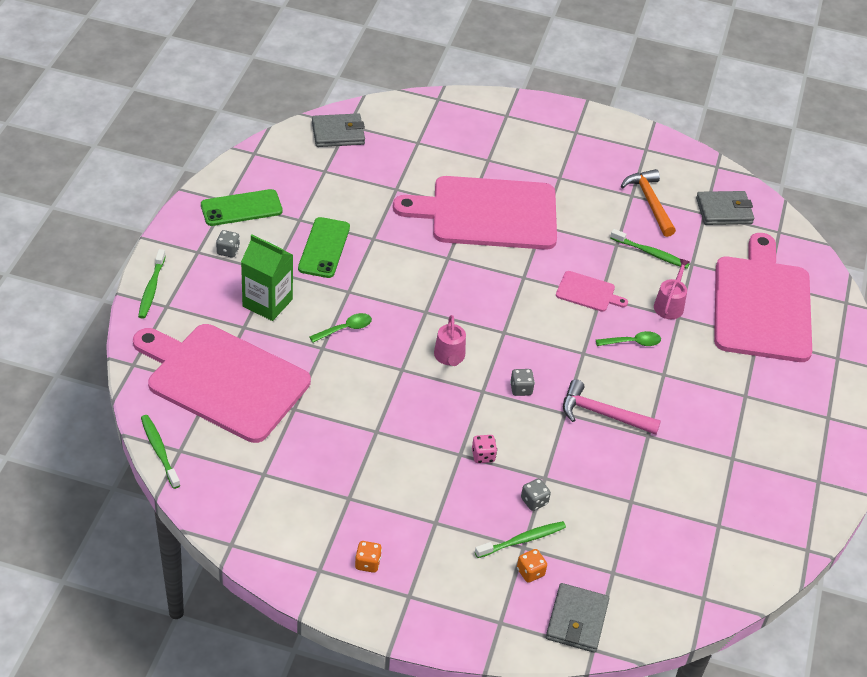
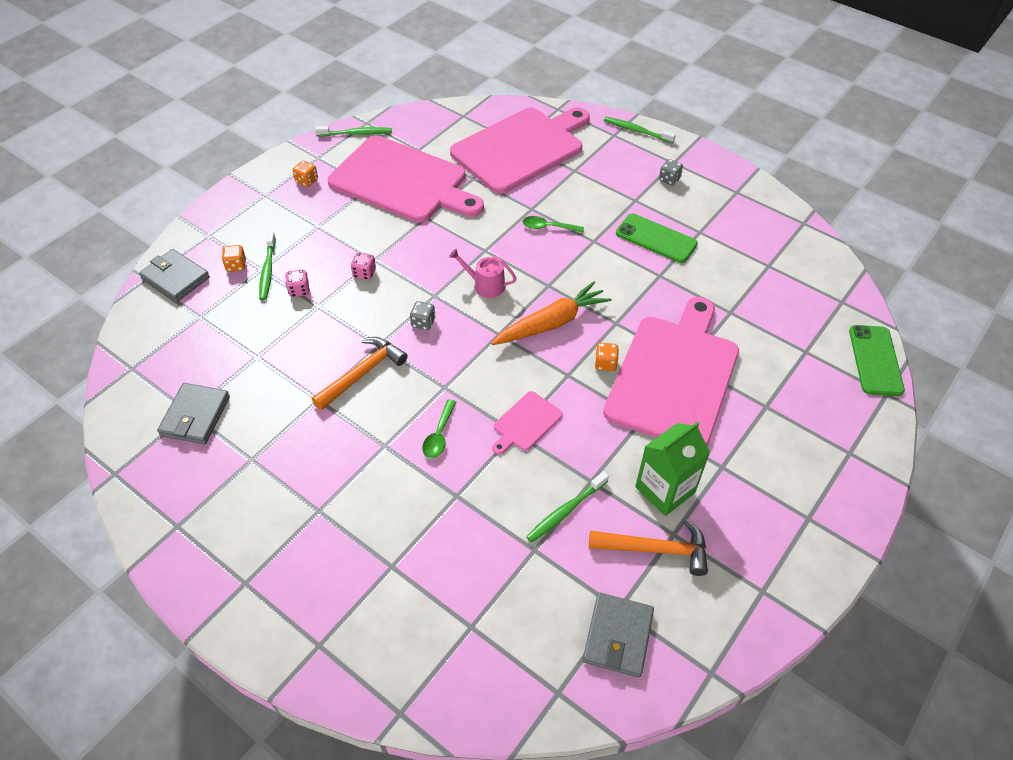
camera: 115 degrees right, 5 degrees up
(159, 451) = (468, 106): green toothbrush -> green toothbrush (356, 133)
(241, 208) = (724, 198): green phone -> green phone (875, 360)
(267, 303) = (597, 189): green carton -> green carton (665, 490)
(338, 133) = (829, 290): grey wallet -> grey wallet (195, 416)
(345, 329) = (548, 227): green spoon -> green spoon turned 105 degrees clockwise
(471, 299) = (552, 323): none -> orange carrot
(498, 256) = (605, 363): none -> orange dice
(534, 501) = (299, 290): grey dice -> pink dice
(603, 414) = (362, 373): pink hammer -> orange hammer
(669, 305) = (478, 495): pink watering can -> none
(762, 304) = (439, 598): pink cutting board -> pink cutting board (403, 181)

